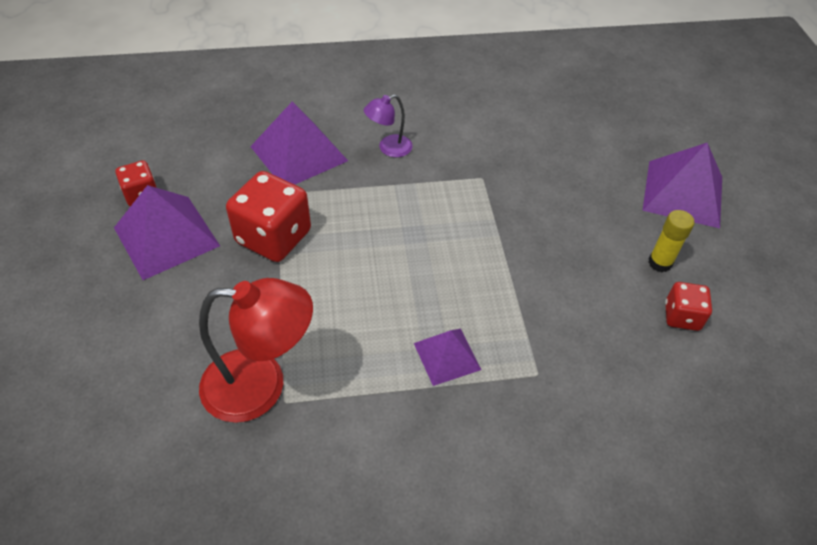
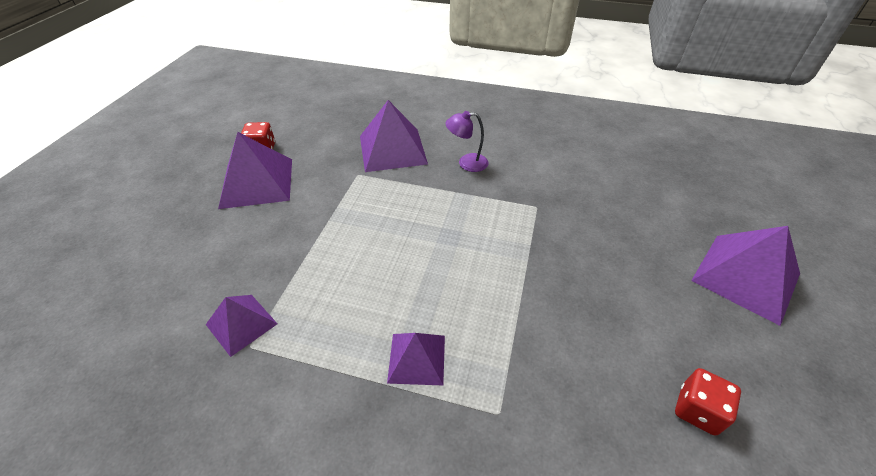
camera: 25 degrees right, 5 degrees down
(261, 385) = (241, 324): red lamp -> purple pyramid
(273, 237) = (333, 205): red dice -> none
(660, 263) = (691, 340): yellow glue stick -> none

